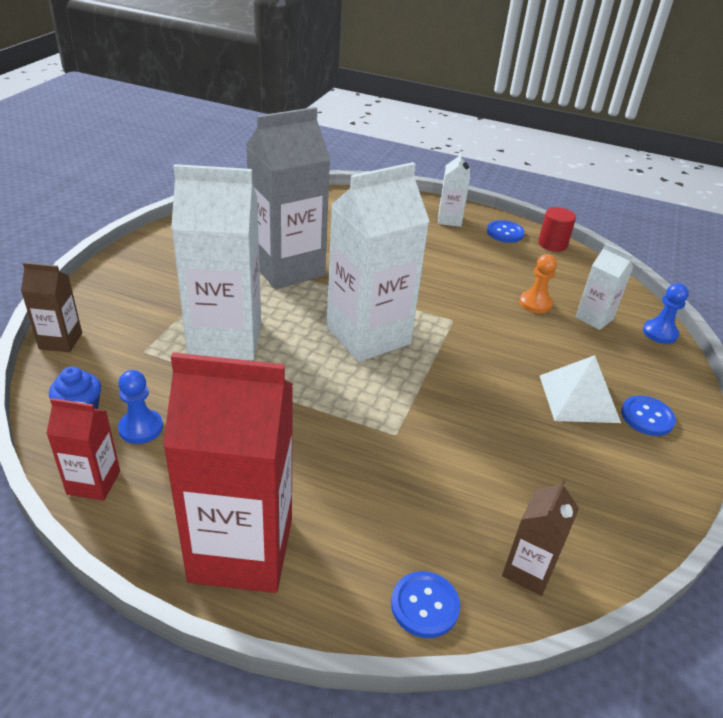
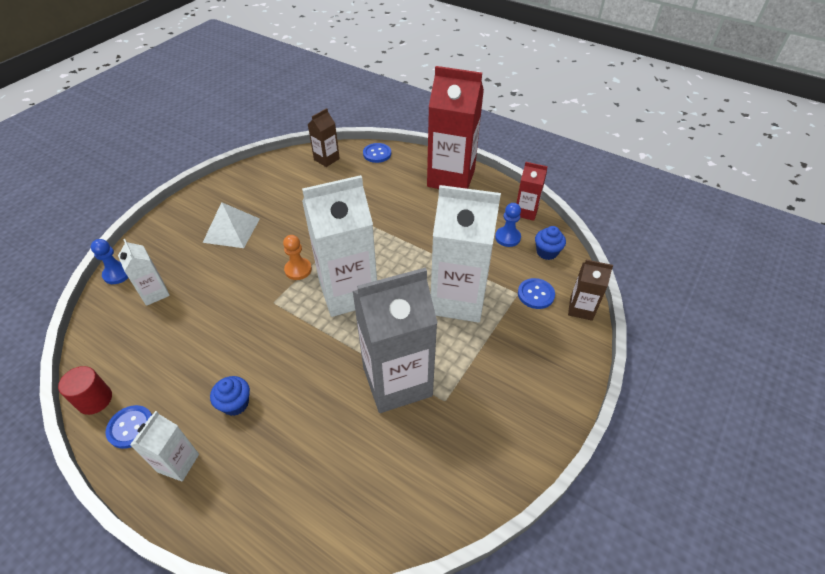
camera: 165 degrees left, 10 degrees up
(431, 248) = (235, 404): none -> blue cupcake
(535, 303) = (190, 313): orange pawn -> orange pawn (298, 270)
(647, 417) = (200, 215): blue button -> blue button (535, 294)

